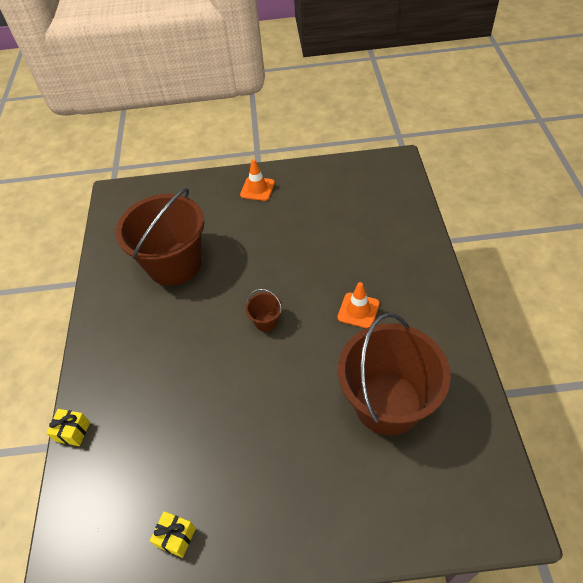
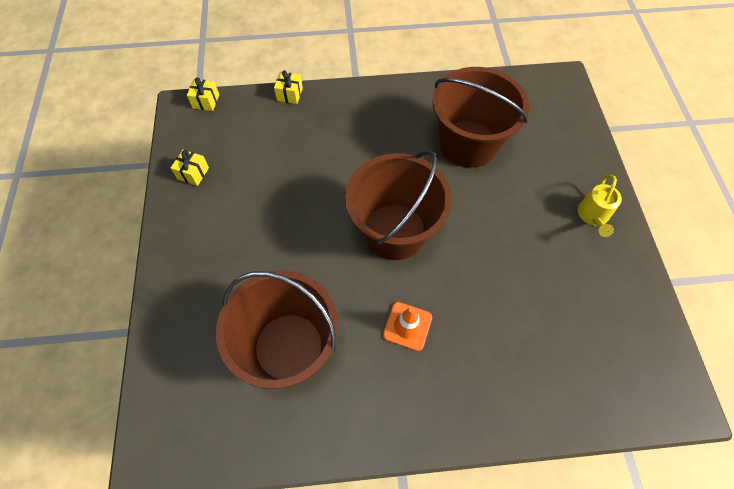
camera: 85 degrees right, 10 degrees up
(58, 540) = (206, 101): none -> yellow gift
(257, 189) = (593, 217): orange traffic cone -> yellow watering can
(266, 321) = (394, 231): brown bucket -> brown bucket, size x2.49

